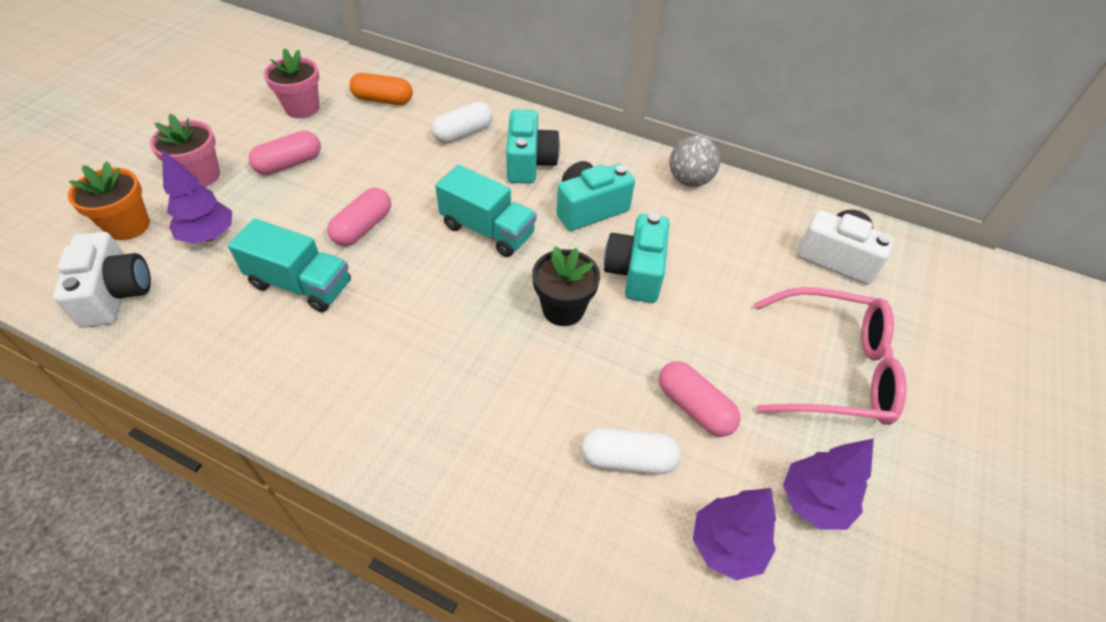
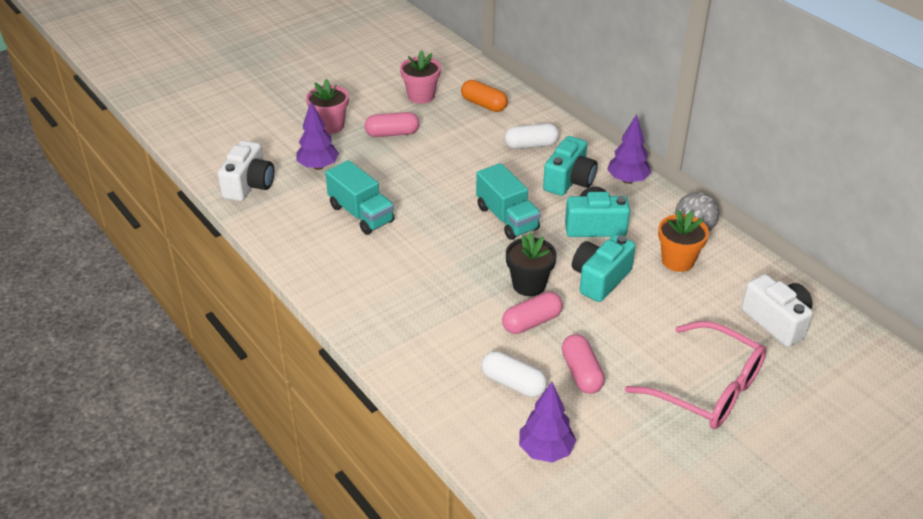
camera: 30 degrees right, 10 degrees down
(128, 226) = (272, 146): orange flower pot -> orange flower pot (677, 261)
(363, 227) = (420, 190): pink capsule -> pink capsule (532, 322)
(813, 502) = (625, 453): purple tree -> purple tree (627, 180)

